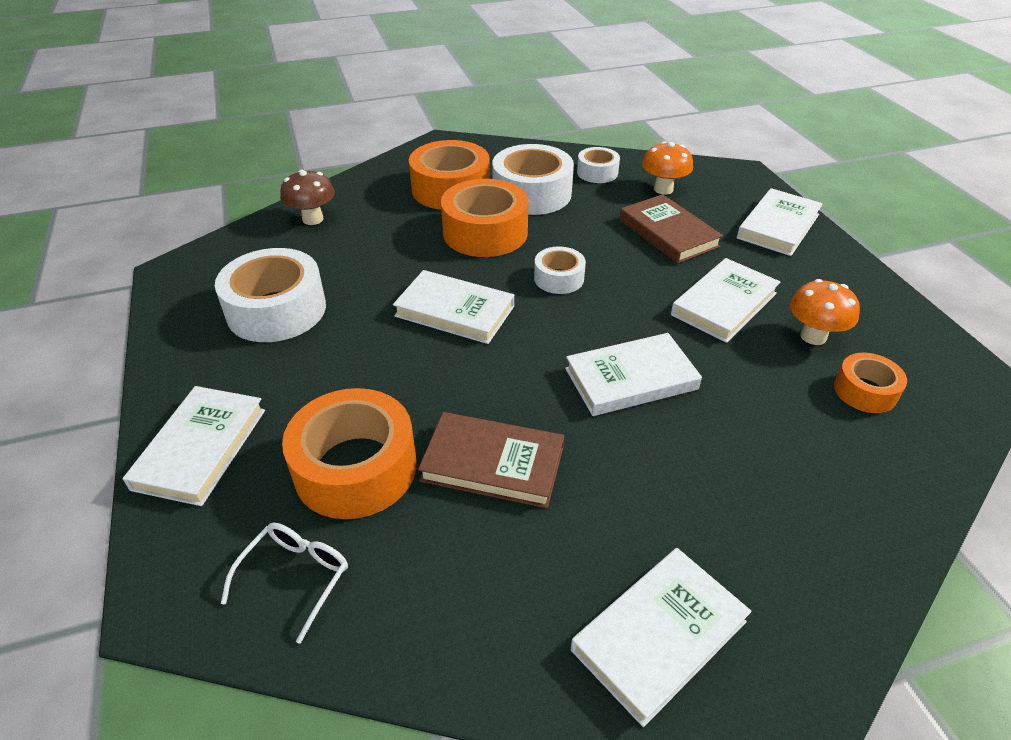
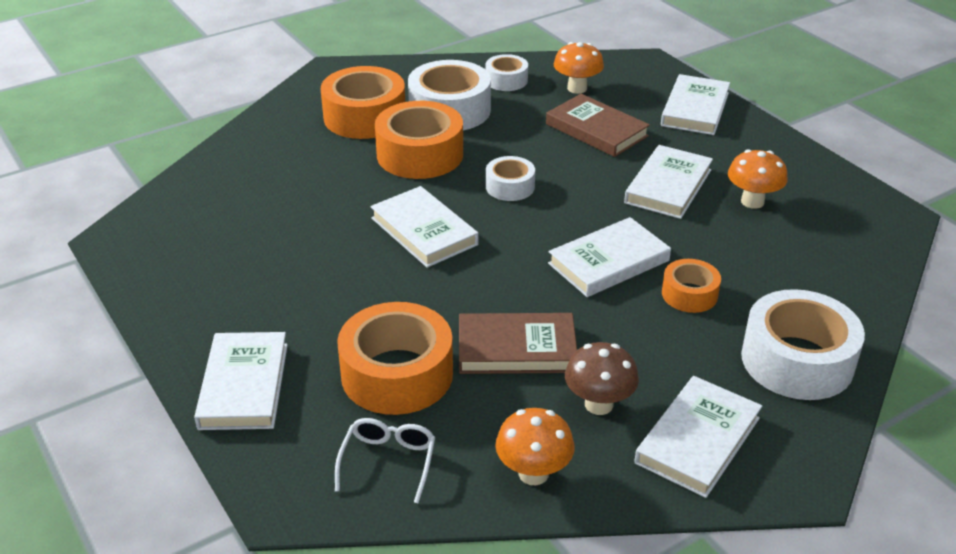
camera: 15 degrees left, 5 degrees down
(276, 310) = (247, 258): white tape -> white tape (797, 360)
(313, 219) = (235, 167): brown mushroom -> brown mushroom (598, 404)
(446, 634) = (533, 473): none -> orange mushroom
(455, 311) = (424, 231): white book -> white book turned 45 degrees clockwise
(865, 391) = (805, 238): orange tape -> orange tape (689, 294)

